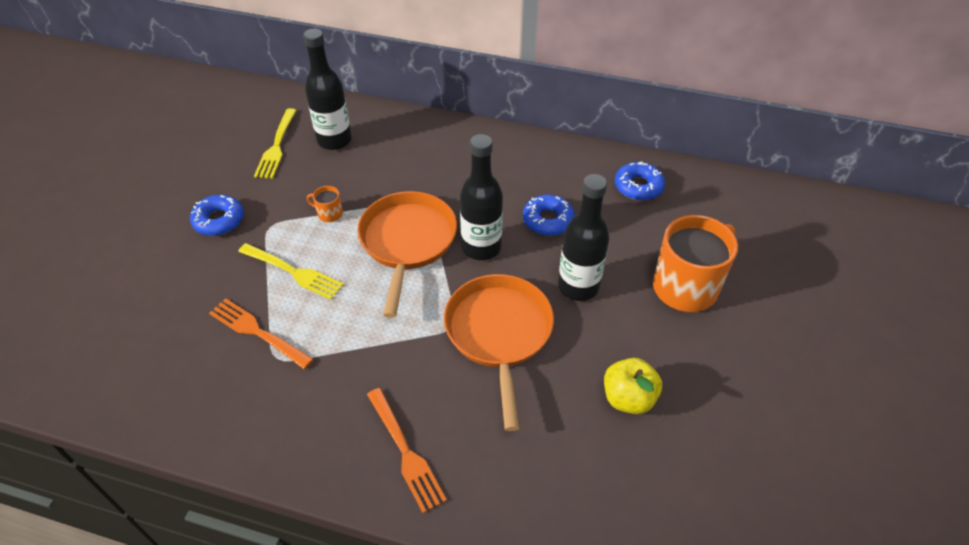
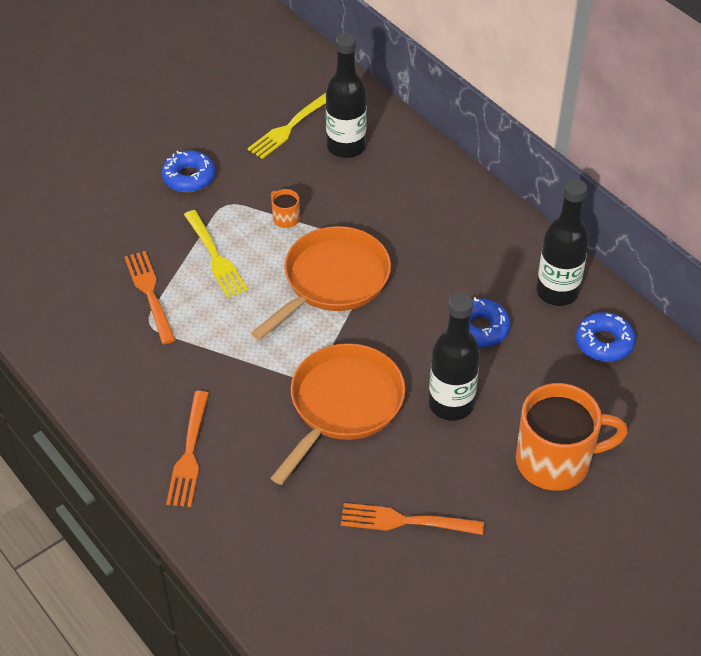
camera: 35 degrees right, 0 degrees up
(481, 247) = (394, 321): black bottle -> black bottle (557, 292)
(628, 398) = (405, 521): yellow apple -> orange fork

